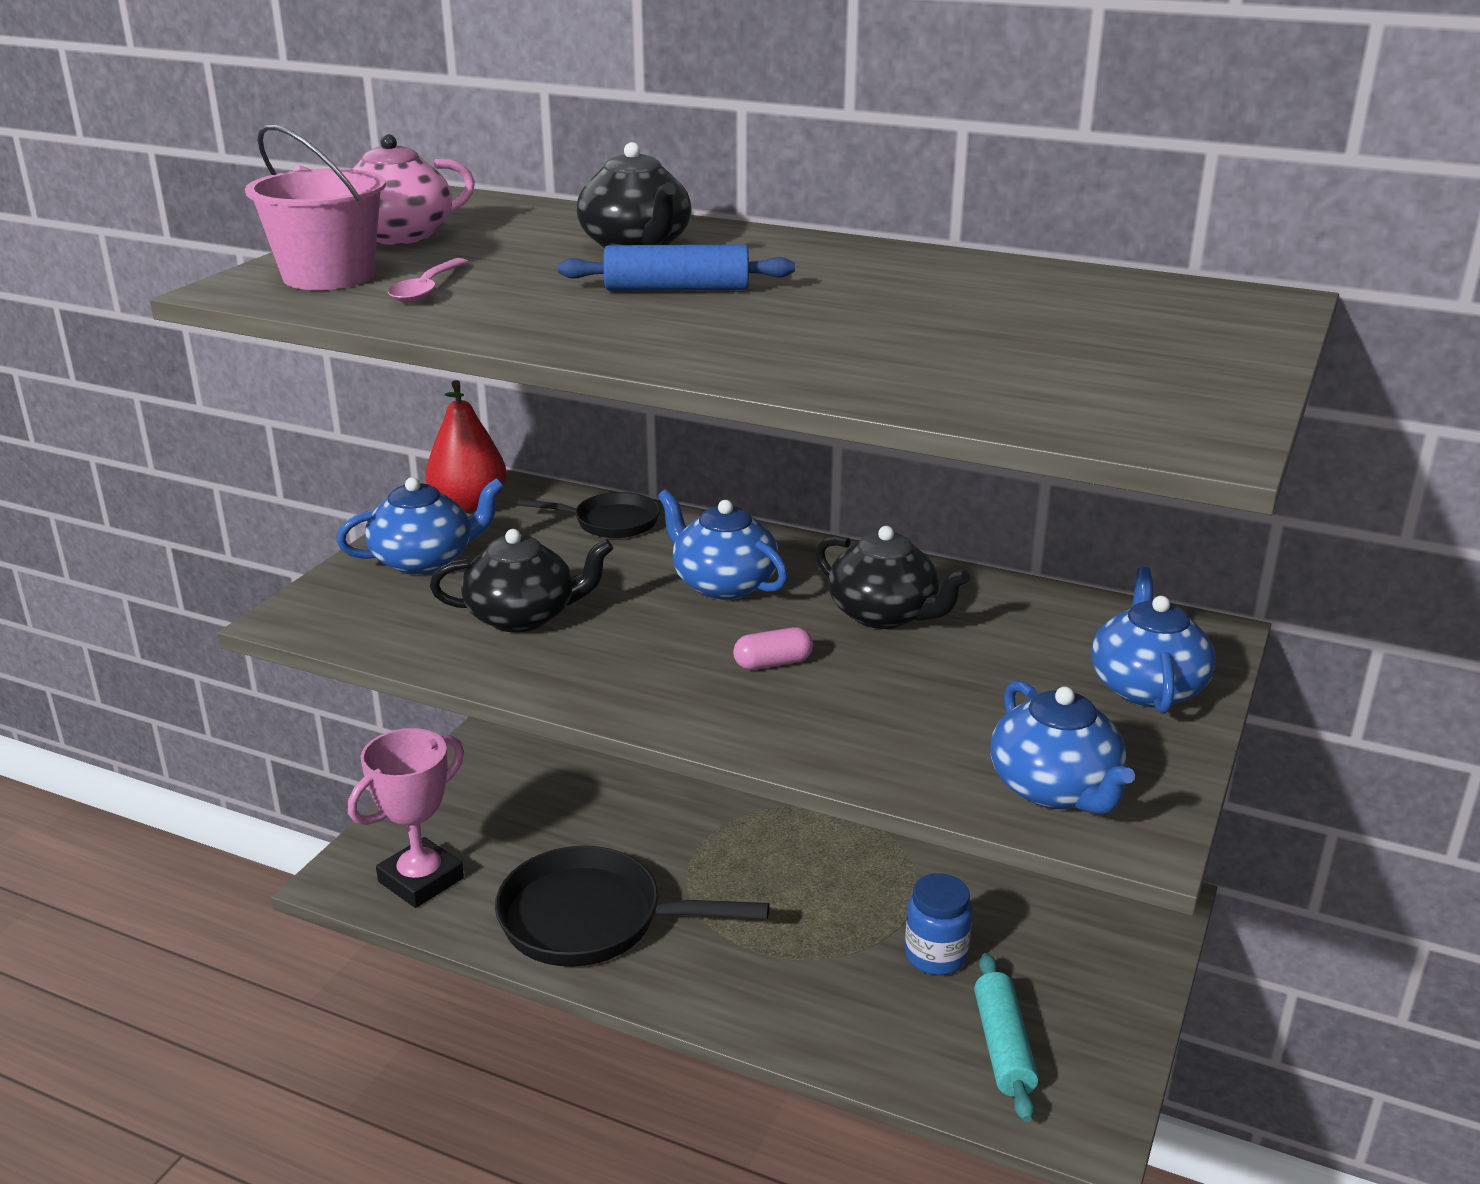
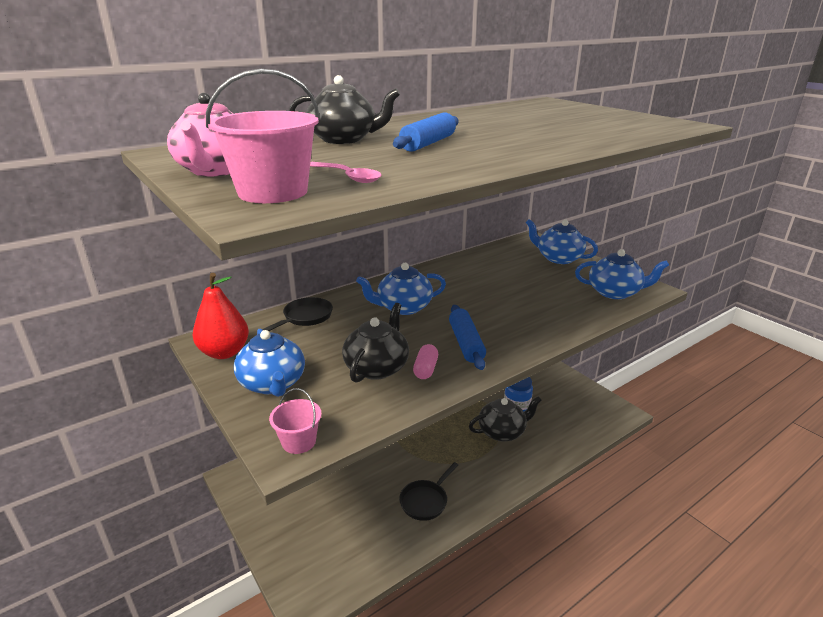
camera: 60 degrees left, 0 degrees up
(318, 618) = (299, 442): none -> pink bucket
(421, 880) = (341, 562): pink trophy -> none
(424, 560) = (273, 383): blue teapot -> blue teapot turned 150 degrees clockwise
(592, 919) = (425, 501): black pan -> black pan, size x0.55
(660, 669) = (466, 343): none -> blue rolling pin
(773, 663) = (484, 316): pink capsule -> pink capsule (425, 369)
(884, 614) = (466, 283): black teapot -> black teapot (502, 432)
(1003, 1047) = (572, 413): turquoise rolling pin -> none

